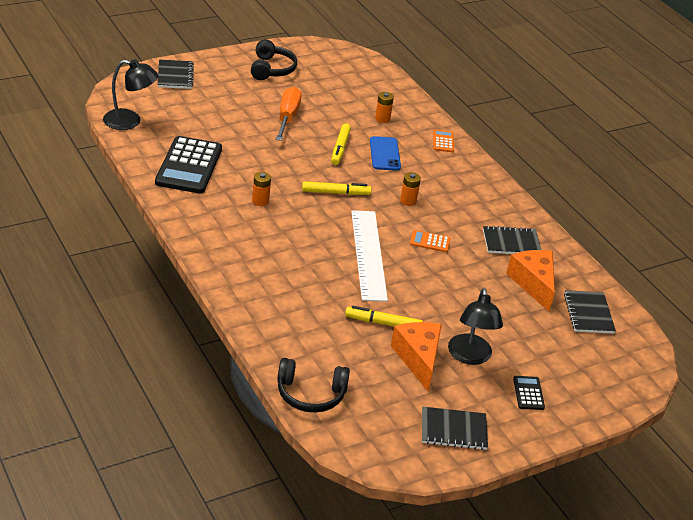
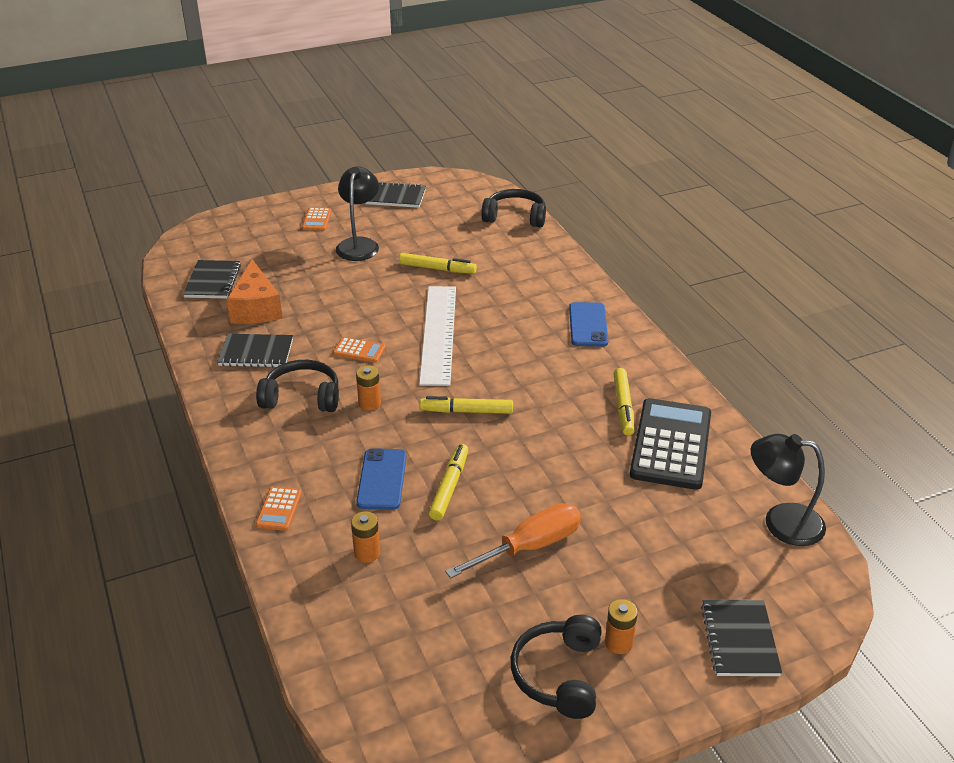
camera: 170 degrees left, 0 degrees up
(219, 192) = (623, 406): none -> yellow marker
(239, 259) = (588, 325): none -> blue phone
(260, 201) = (568, 395): orange battery -> orange battery (618, 643)
(287, 117) = (529, 546): orange screwdriver -> orange screwdriver turned 135 degrees counterclockwise
(418, 359) = (410, 242): orange cheese -> none
(459, 207) = (302, 397): none -> black headphones
(528, 393) = (317, 220): black calculator -> orange calculator

